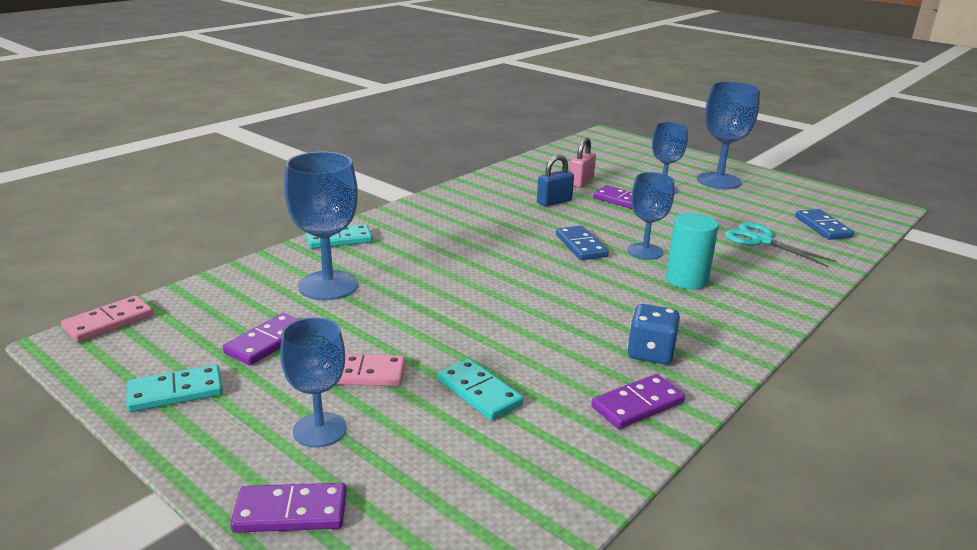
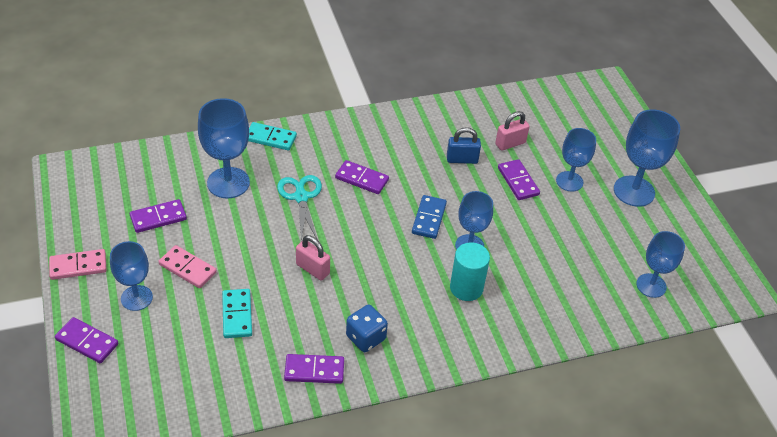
camera: 30 degrees right, 20 degrees up
(108, 322) = (90, 160): pink domino -> pink domino (78, 266)
(175, 392) = (89, 234): turquoise domino -> none
(477, 240) = (361, 179): none -> purple domino
(516, 320) = (312, 269): none -> pink padlock
(761, 241) = (576, 276): turquoise scissors -> turquoise scissors (301, 197)
(823, 227) = (651, 285): blue domino -> blue goblet

